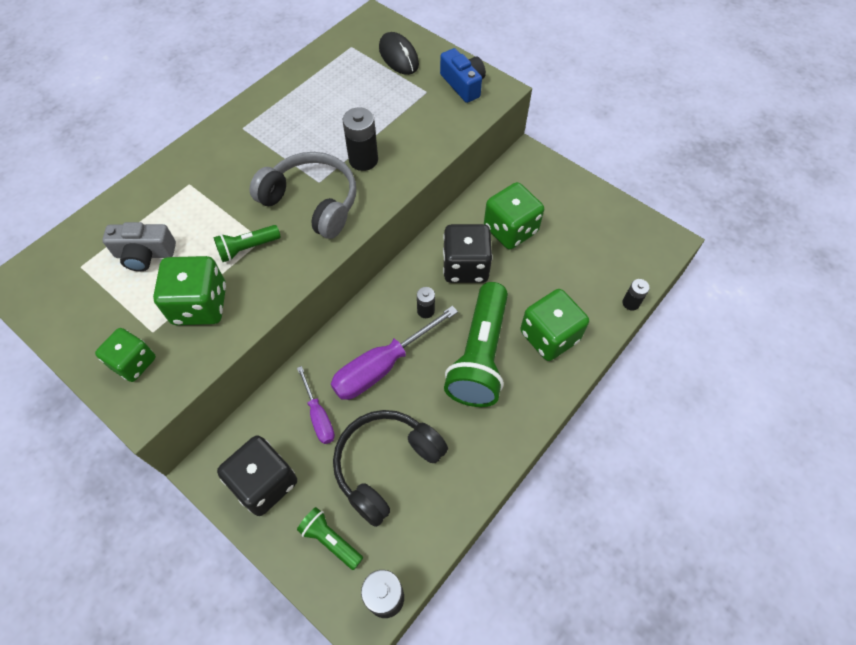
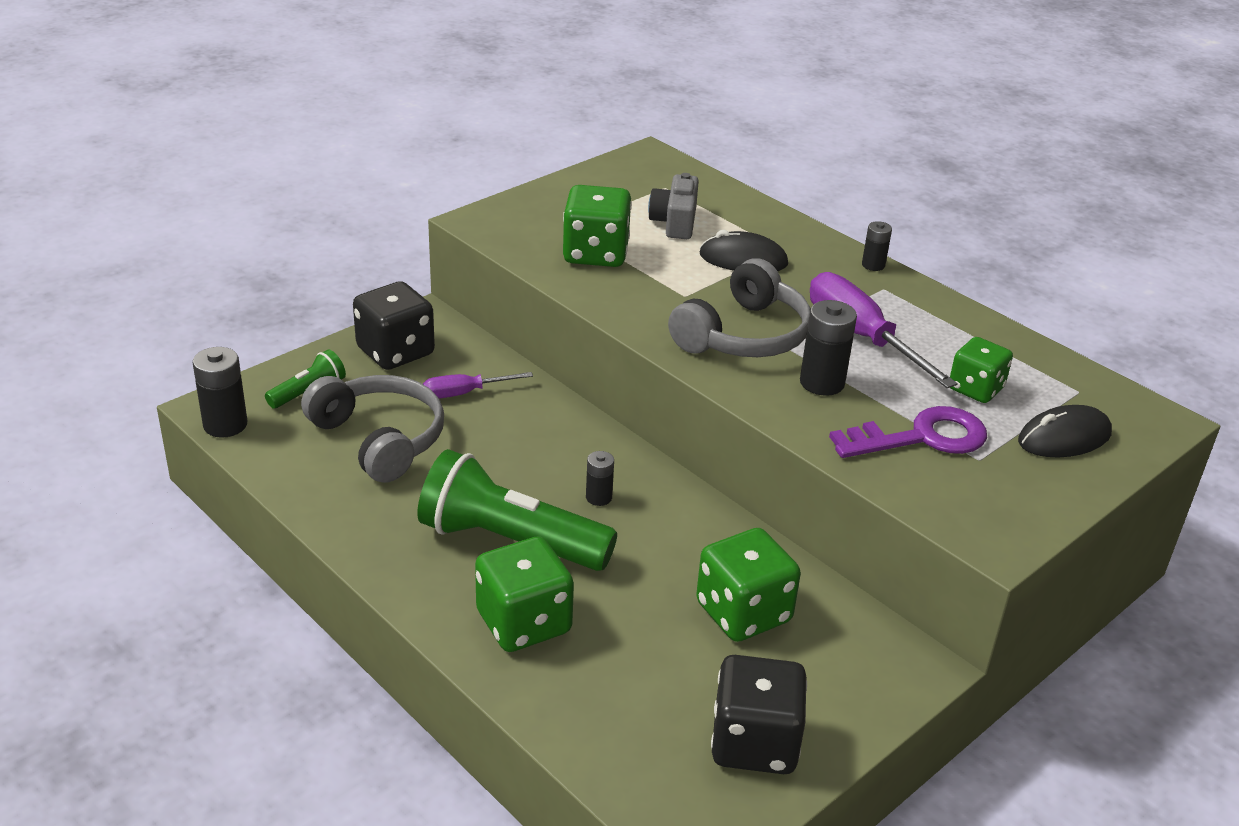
camera: 95 degrees right, 25 degrees down
(134, 363) = (532, 216): green dice -> green dice (975, 389)
(206, 207) = (743, 260): none -> black mouse
(247, 248) = (672, 285): green flashlight -> none
(382, 366) = (518, 449): purple screwdriver -> purple screwdriver (861, 337)
(386, 465) = (379, 439): black headphones -> grey headphones
(412, 115) = (921, 437): none -> purple key
(463, 84) = (1003, 502): blue camera -> none
(465, 266) = (672, 548): black dice -> black dice (754, 743)
(631, 303) = (564, 743): black battery -> black battery (873, 265)

